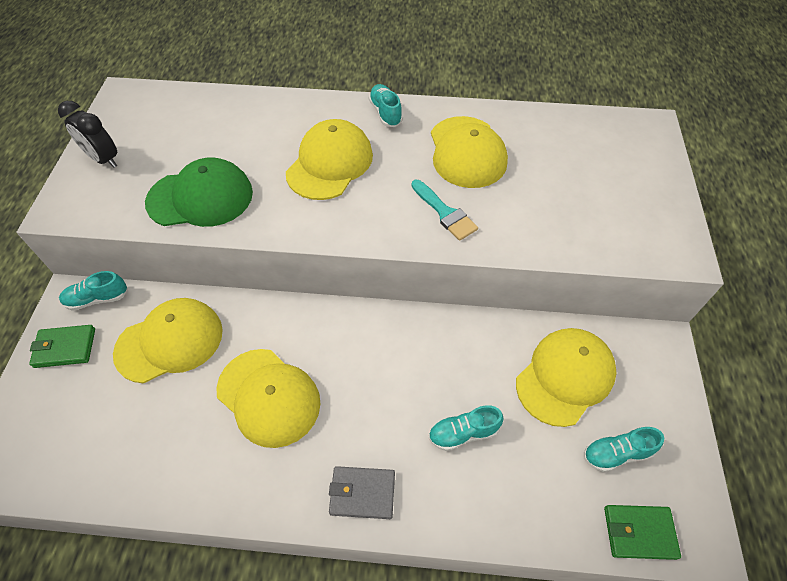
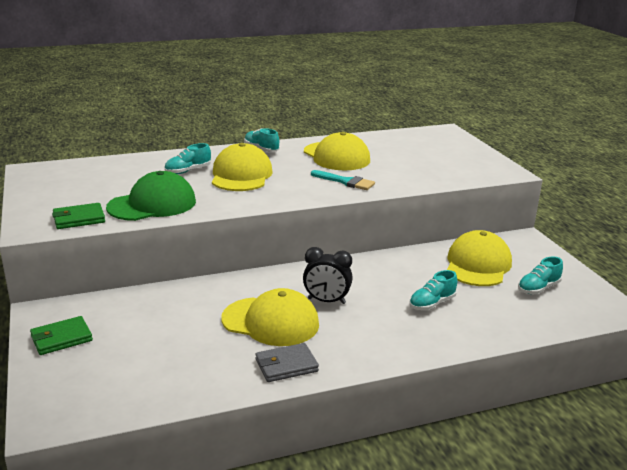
camera: 25 degrees left, 30 degrees down
(97, 299) = (69, 307): turquoise shoe -> turquoise shoe (188, 171)
(104, 159) = (46, 201): black clock -> black clock (326, 301)
(170, 341) = (159, 314): yellow cap -> none
(362, 493) = (385, 347): grey wallet -> grey wallet (286, 365)
(639, 532) = (580, 316): green wallet -> green wallet (79, 219)

